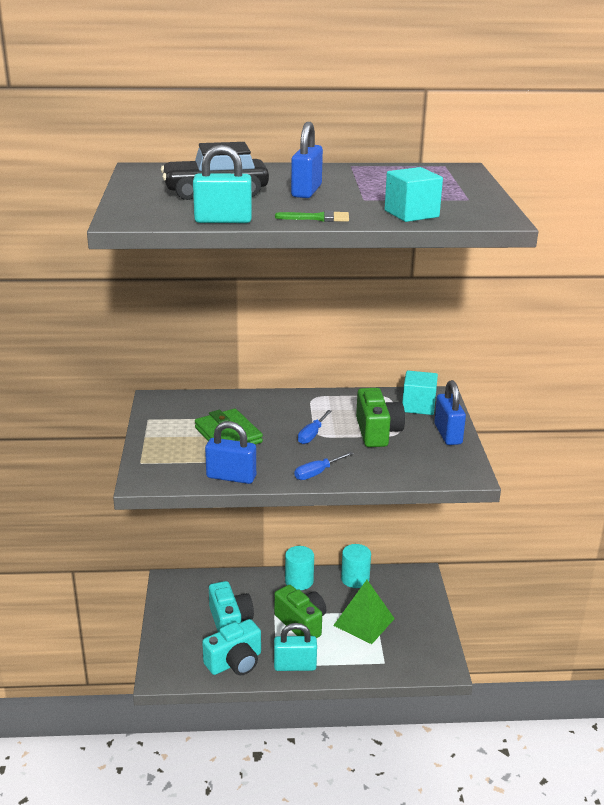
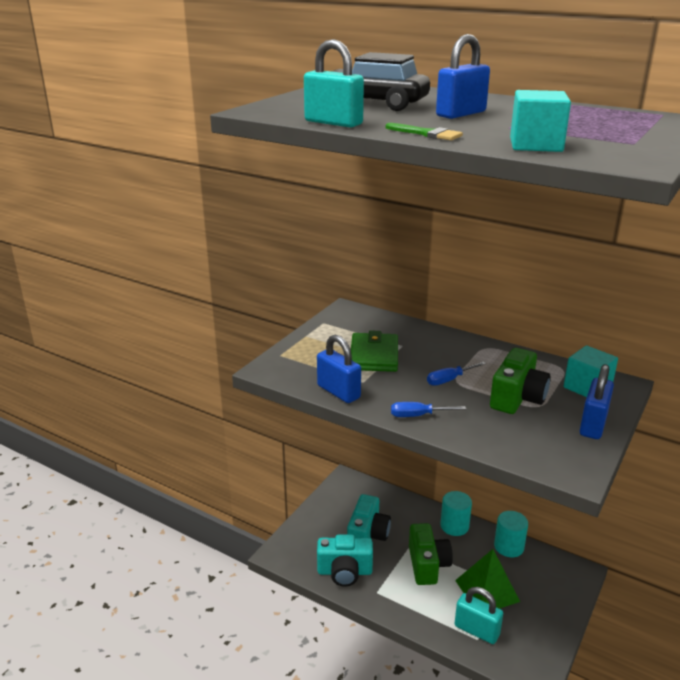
camera: 35 degrees right, 0 degrees up
(295, 666) = (392, 600): turquoise padlock -> turquoise padlock (476, 630)

